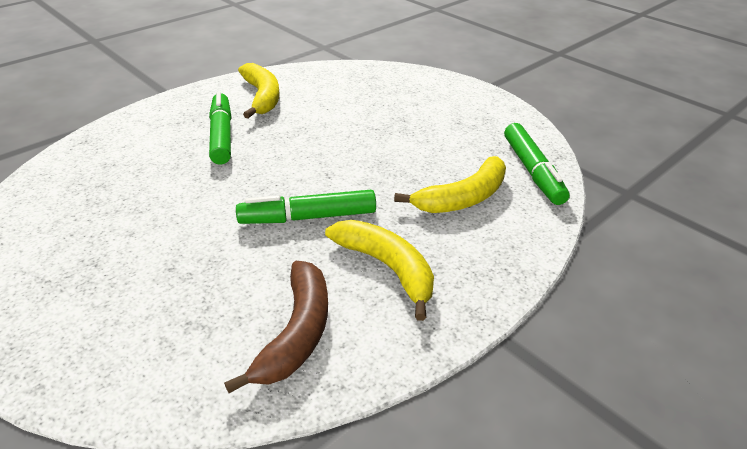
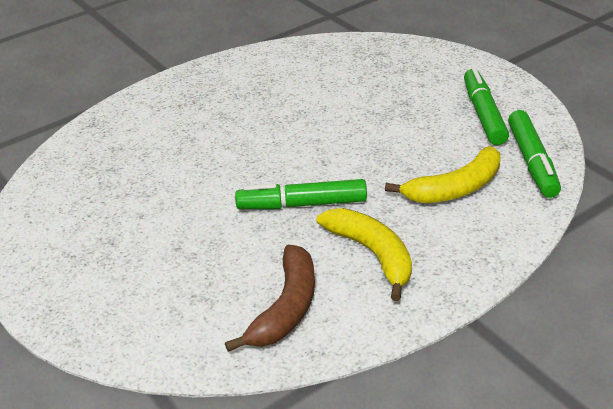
camera: 10 degrees right, 0 degrees up
(222, 135) = (222, 119): green marker -> green marker (484, 114)
(262, 97) = (262, 76): yellow banana -> none

